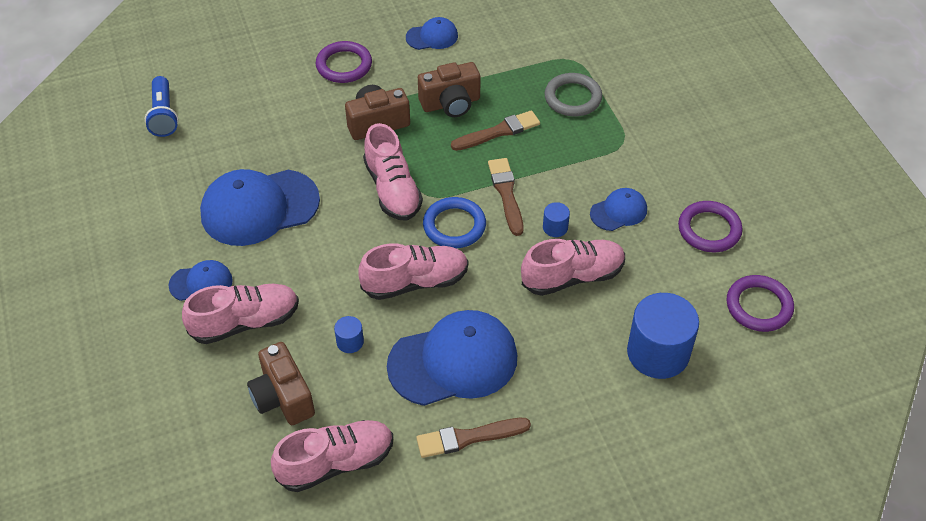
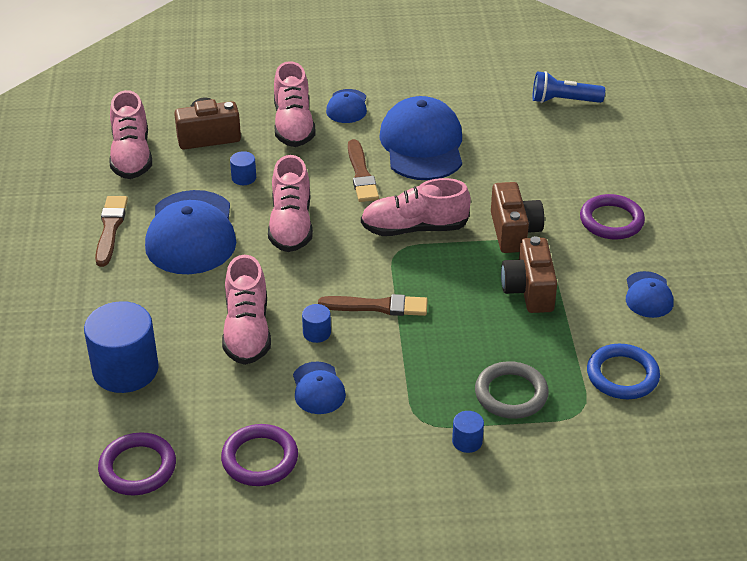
camera: 105 degrees right, 10 degrees down
(454, 226) = (349, 261): blue ring -> blue ring (622, 375)
(498, 132) = (472, 319): brown brush -> brown brush (361, 174)
(632, 114) = (467, 441): none -> blue cylinder

